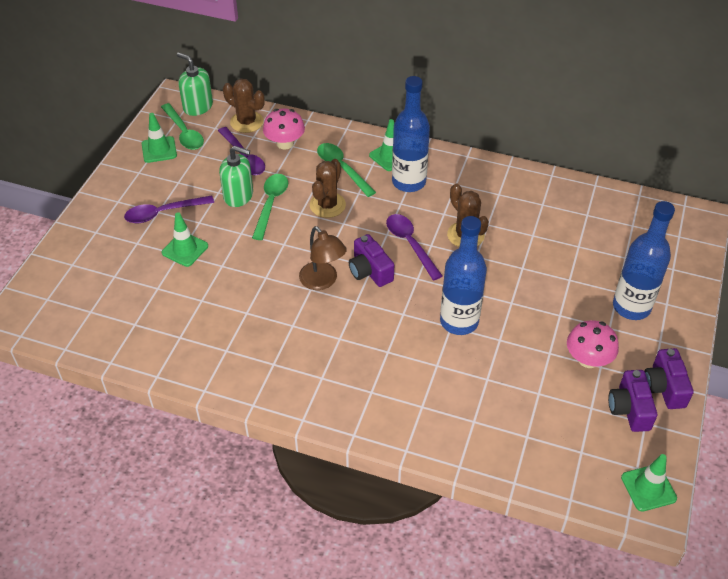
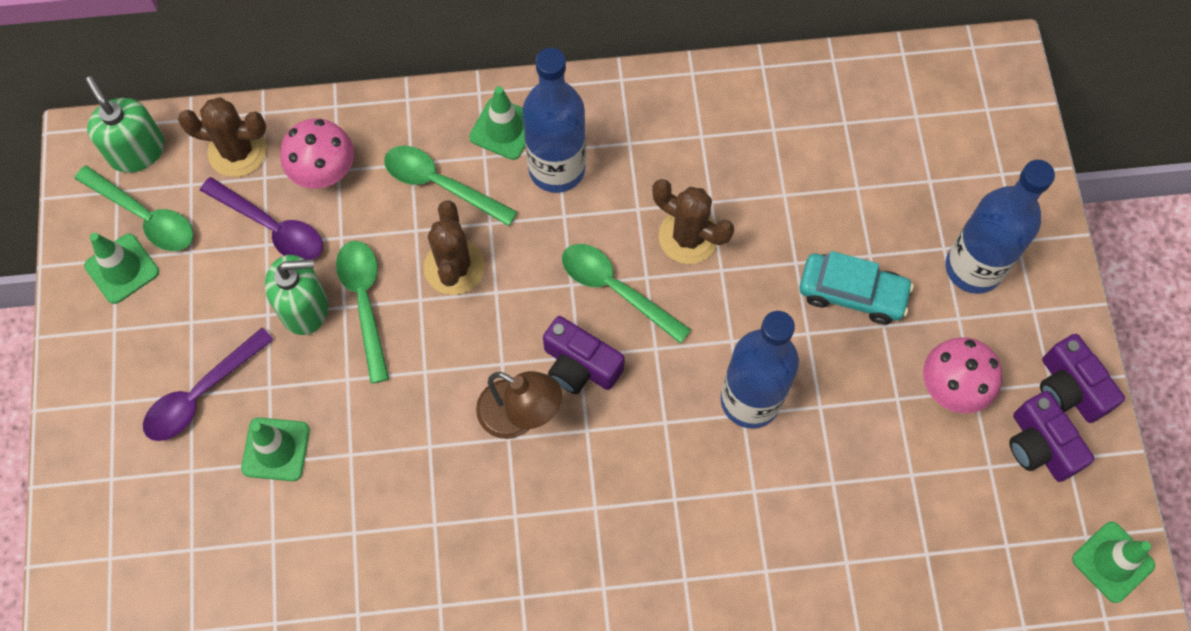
camera: 25 degrees left, 20 degrees up
(198, 106) = (137, 151): green soap dispenser -> green soap dispenser turned 45 degrees clockwise
(410, 244) = (615, 289): purple spoon -> green spoon
(548, 293) = (852, 293): none -> turquoise car

